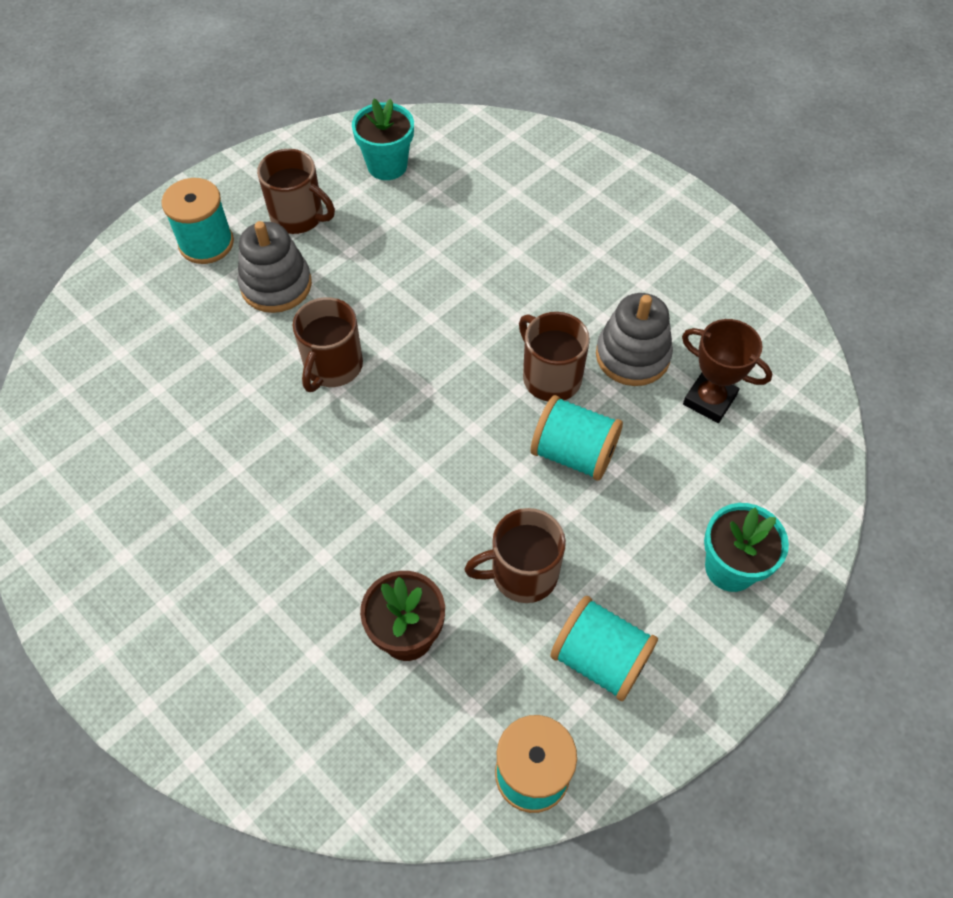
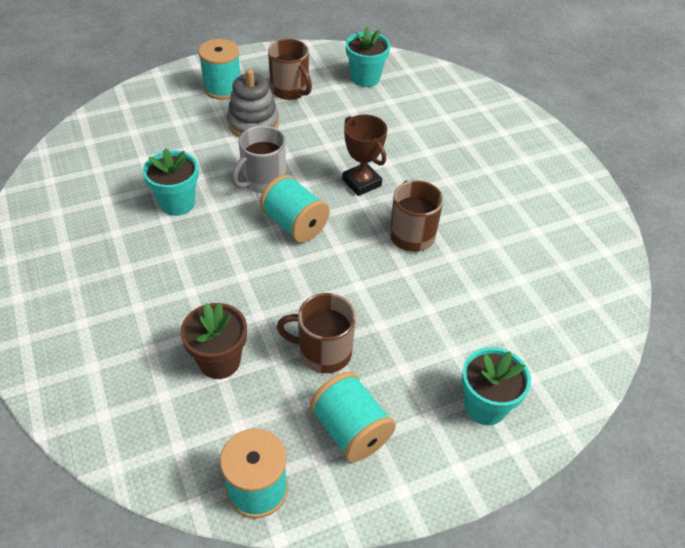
camera: 20 degrees right, 10 degrees down
(239, 439) = (177, 203): none -> turquoise flower pot
(332, 367) = (263, 181): brown mug -> grey mug
(574, 453) = (403, 288): turquoise spool -> turquoise spool (295, 224)
(632, 356) = (480, 241): grey stacking toy -> none
(709, 400) = (525, 288): brown trophy -> brown trophy (361, 182)

